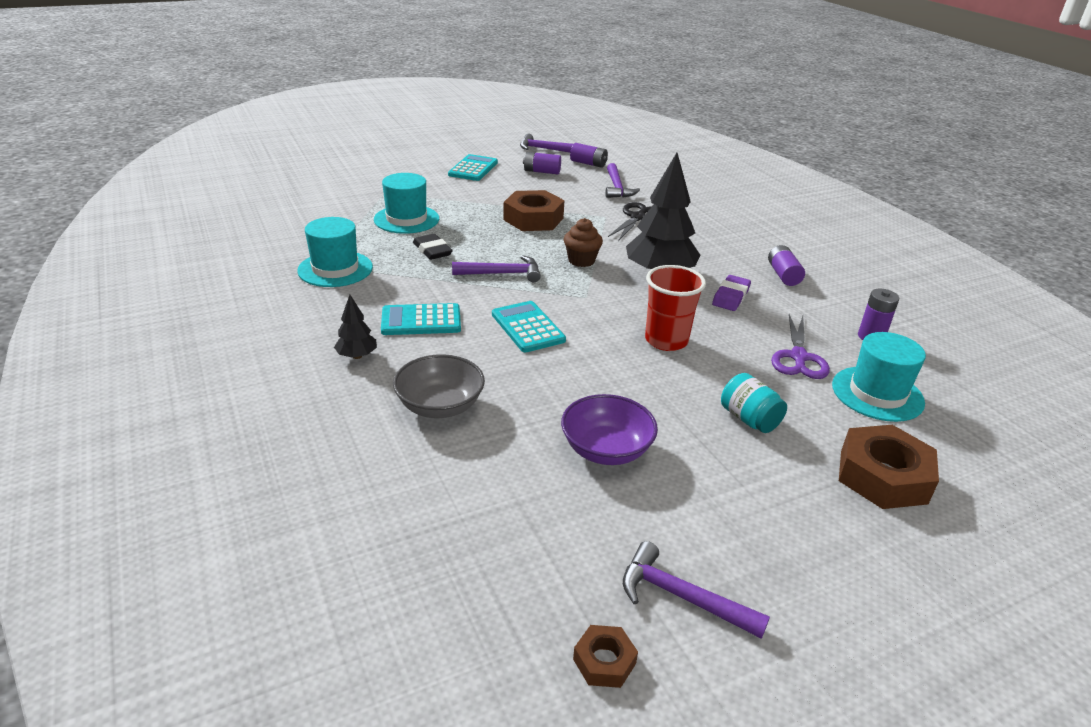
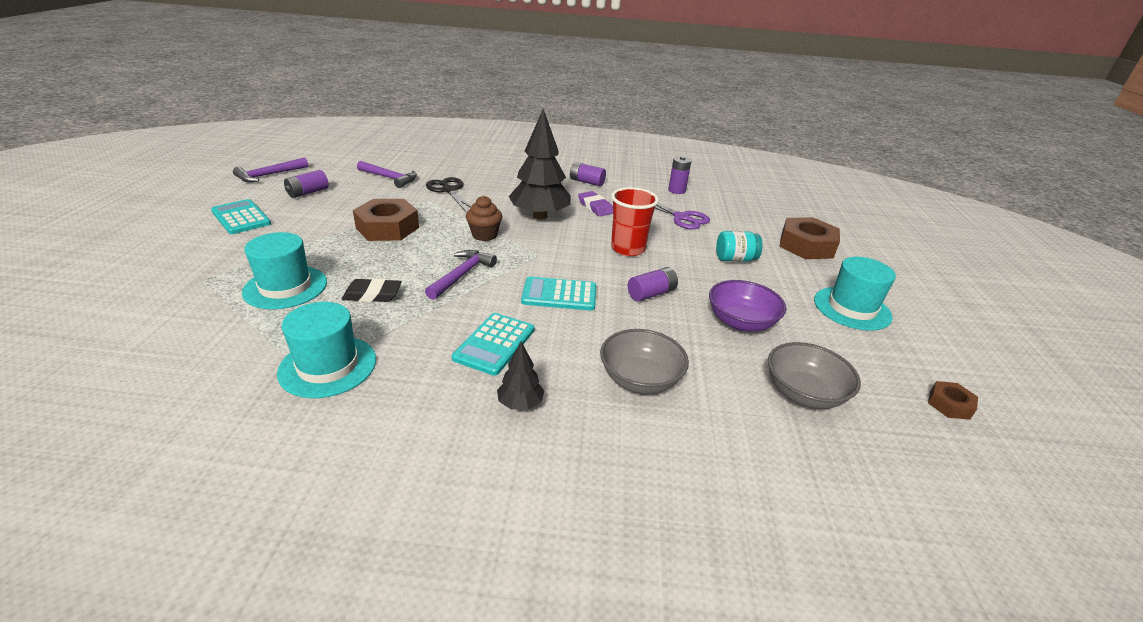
camera: 60 degrees left, 0 degrees up
(512, 519) = (804, 393): none -> grey bowl
(588, 163) = (329, 171): purple battery -> purple battery (651, 294)
(681, 597) = (895, 352): purple hammer -> none
(877, 393) = (732, 214): turquoise hat -> turquoise hat (852, 308)

